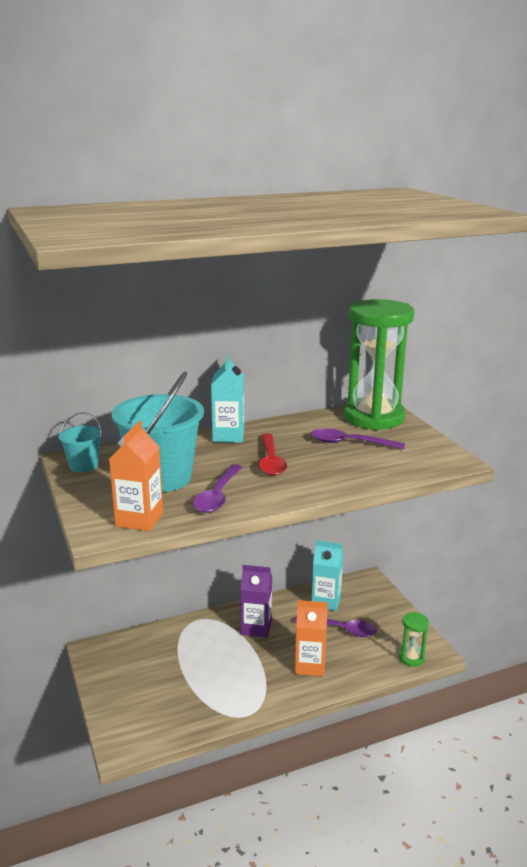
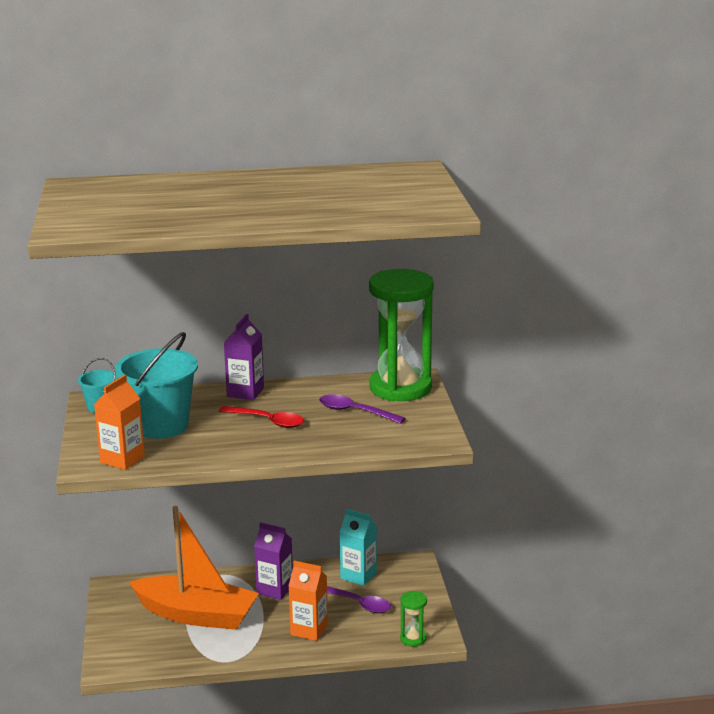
camera: 15 degrees right, 0 degrees up
(192, 667) = (196, 615): none -> orange boat
(218, 496) = (199, 447): purple spoon -> none
(228, 436) = (245, 392): turquoise carton -> purple carton
(271, 461) = (267, 421): red spoon -> red spoon turned 75 degrees counterclockwise

